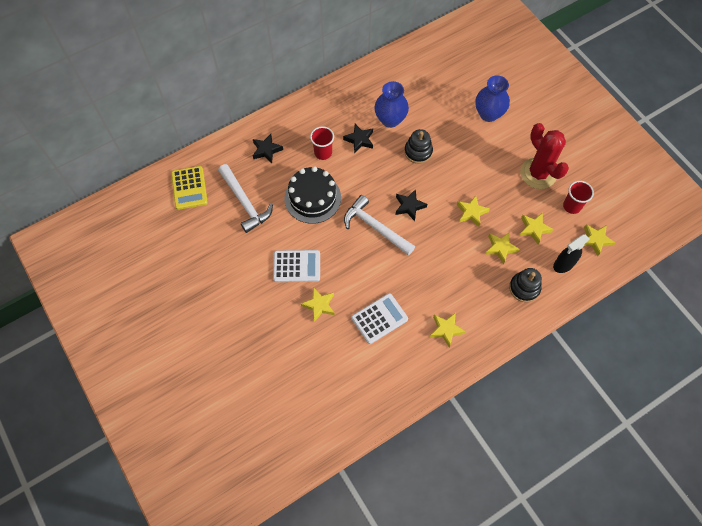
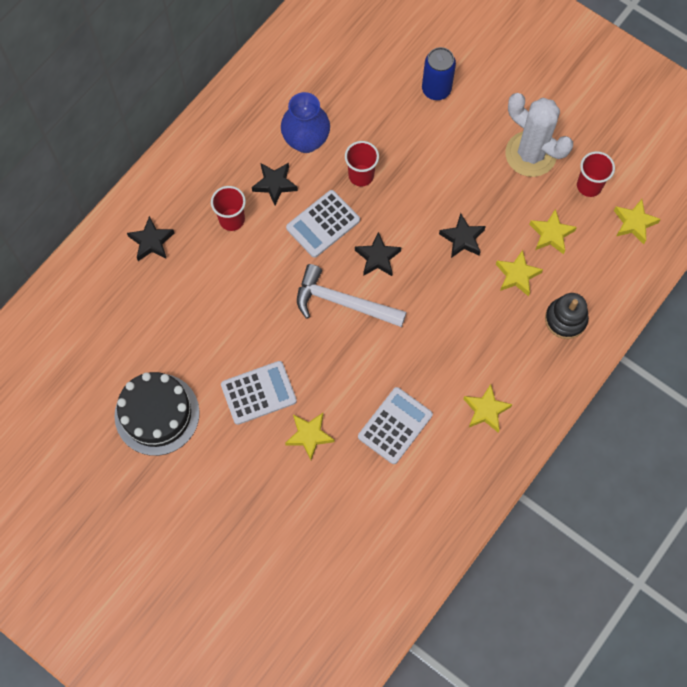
camera: 20 degrees left, 5 degrees up
(189, 188) = (65, 333): yellow calculator -> none
(245, 202) = (151, 327): white hammer -> none
(312, 198) = (243, 289): black cake -> black cake (157, 414)
(381, 174) = (323, 224): none -> white calculator
(418, 152) = (361, 175): black stacking toy -> red cup
(471, 212) = (462, 238): yellow star -> black star
(488, 114) = (436, 89): blue vase -> blue can
(538, 173) = (530, 154): red cactus -> white cactus
(563, 264) = (604, 270): black spray bottle -> none

